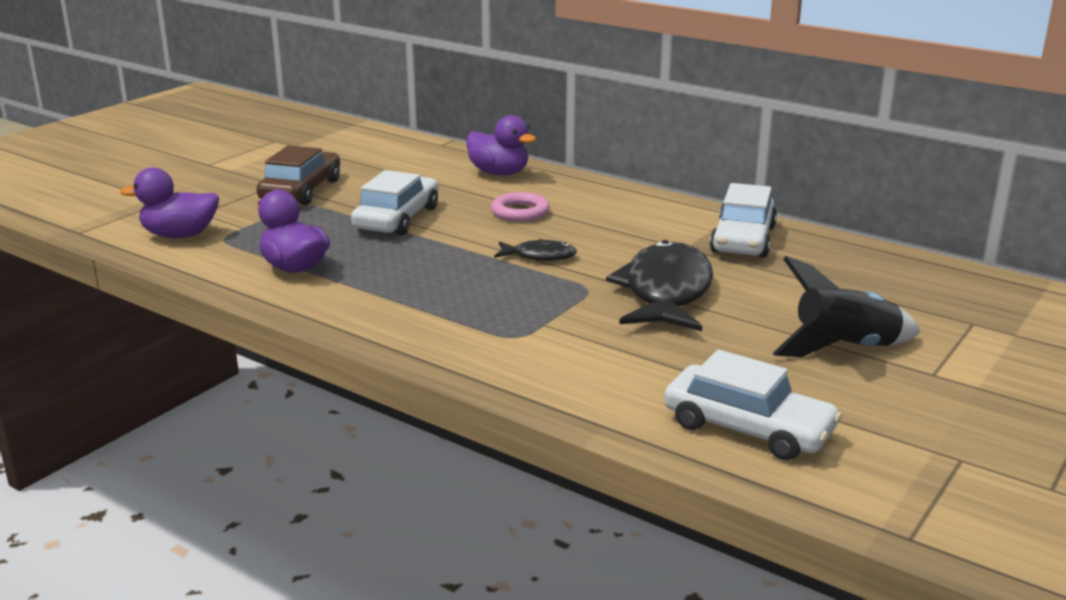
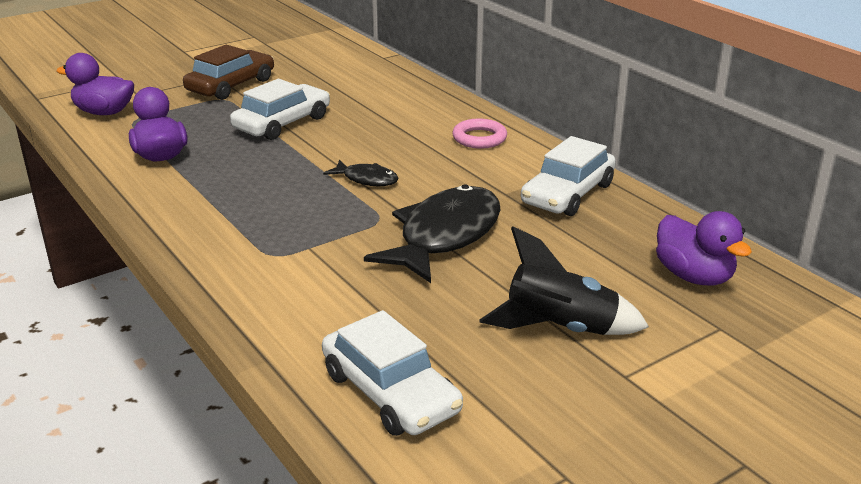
camera: 20 degrees right, 5 degrees up
(499, 173) = (407, 92): purple duck -> purple duck (693, 276)
(520, 212) = (390, 133): pink ring -> pink ring (479, 138)

